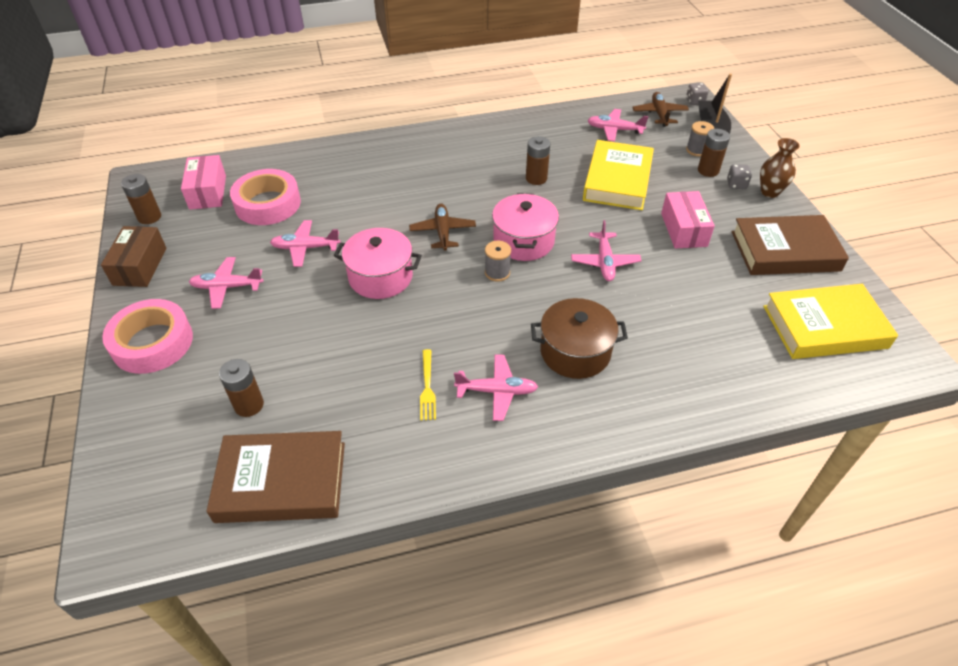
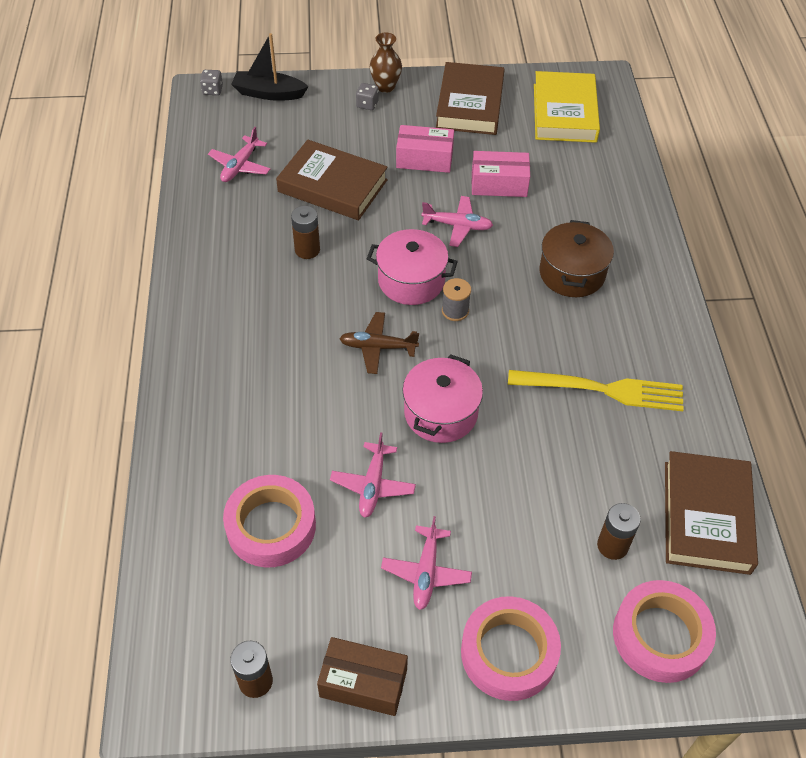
camera: 80 degrees left, 5 degrees up
(155, 446) = (660, 636): none -> pink tape
(208, 192) = (220, 604): pink box -> pink box (499, 184)
(427, 387) = (603, 389): yellow fork -> yellow fork, size x2.06
(497, 391) = (612, 337): pink plane -> none
(617, 180) = (333, 186): yellow book -> brown book
(659, 114) = (224, 123): brown plane -> none
(696, 150) = (302, 114): grey spool -> none
(708, 170) = (339, 116): brown battery -> none

